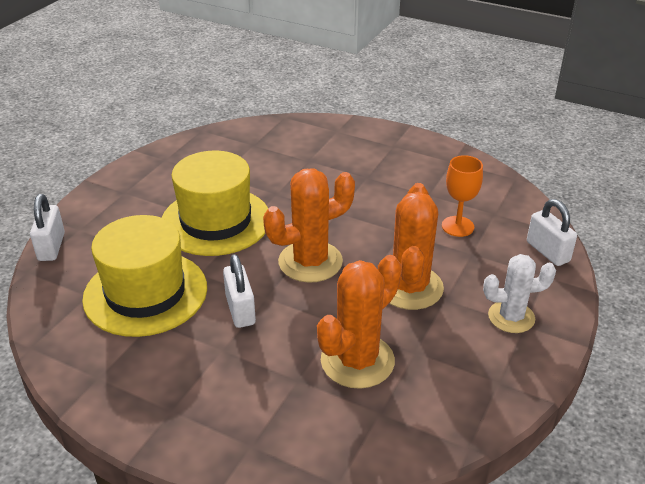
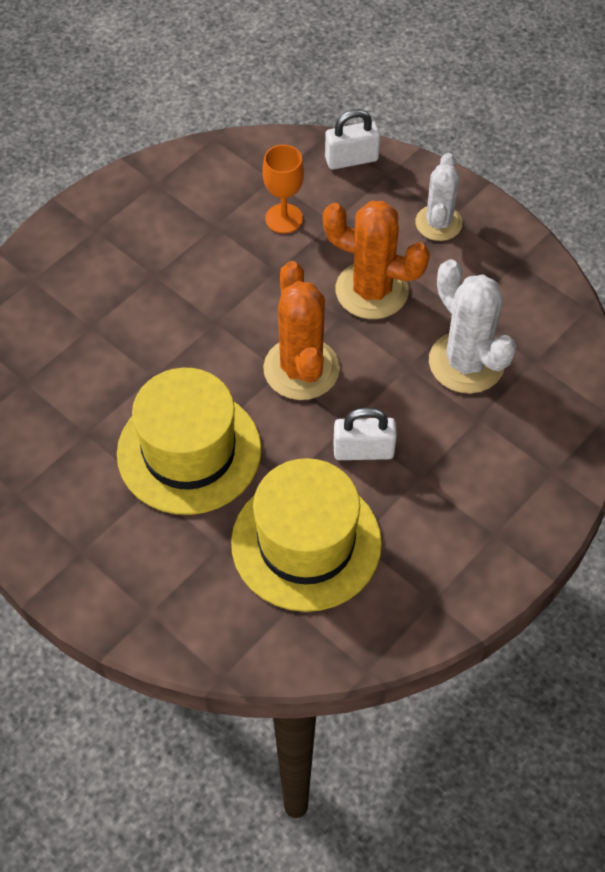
camera: 75 degrees left, 20 degrees up
(51, 247) = (178, 647): white padlock -> none
(357, 361) = (466, 362): orange cactus -> white cactus

